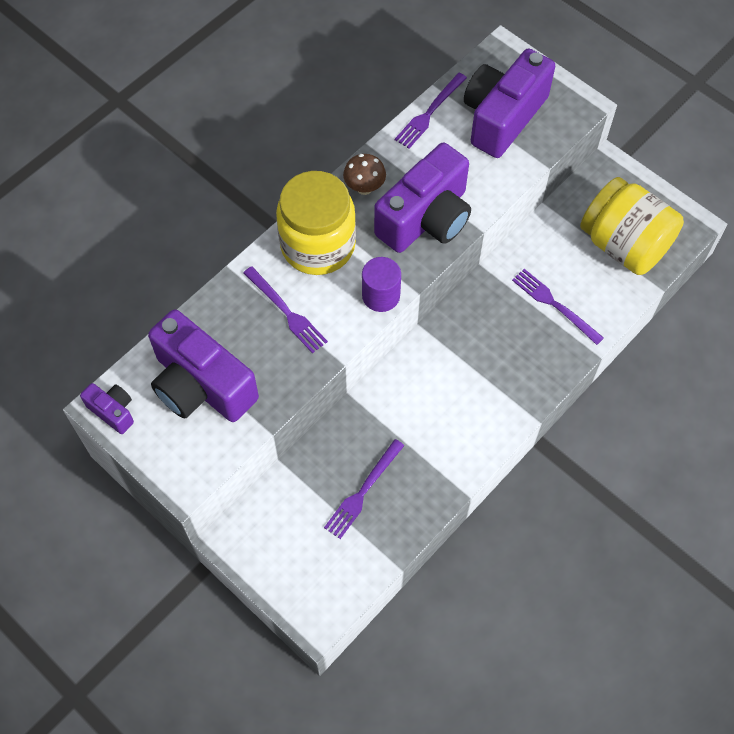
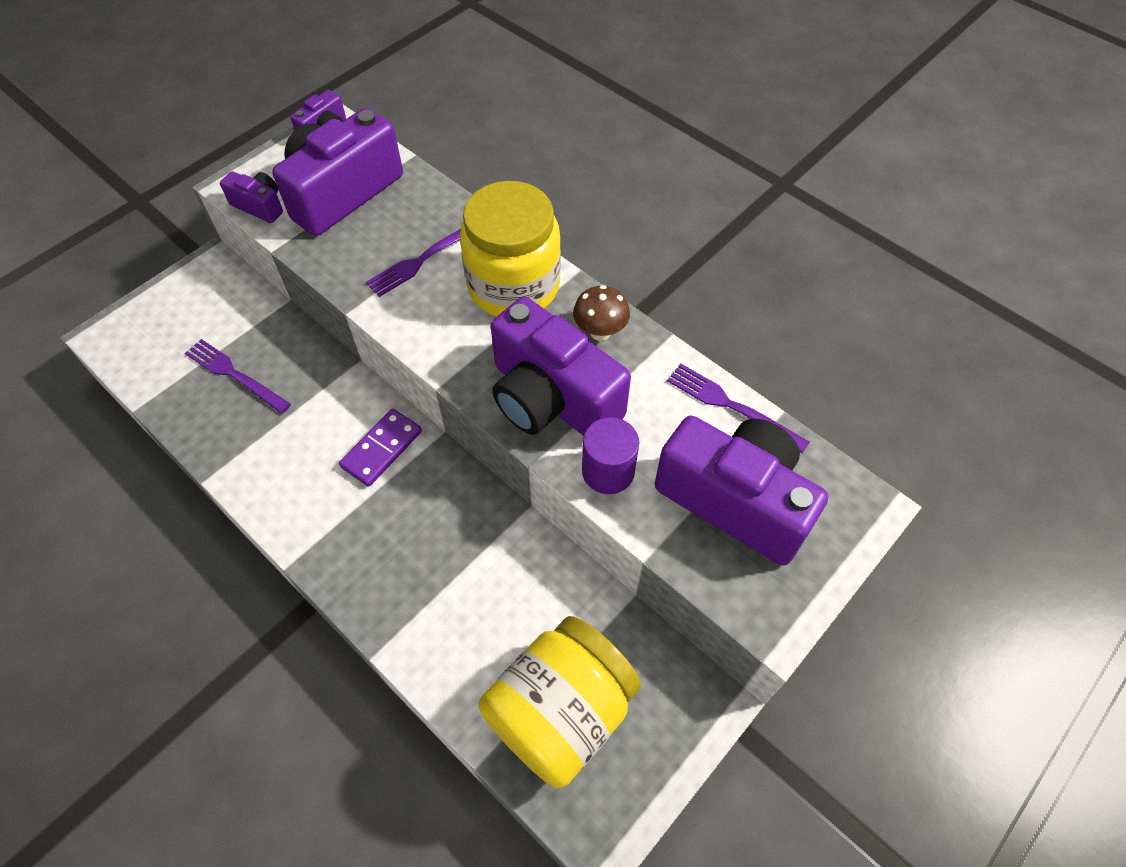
camera: 90 degrees right, 5 degrees down
(214, 454) = (259, 206): none -> purple camera
(381, 295) = (437, 348): purple cylinder -> purple cylinder (608, 471)
(435, 366) = (382, 449): none -> purple domino
(554, 305) = (460, 600): purple fork -> none

